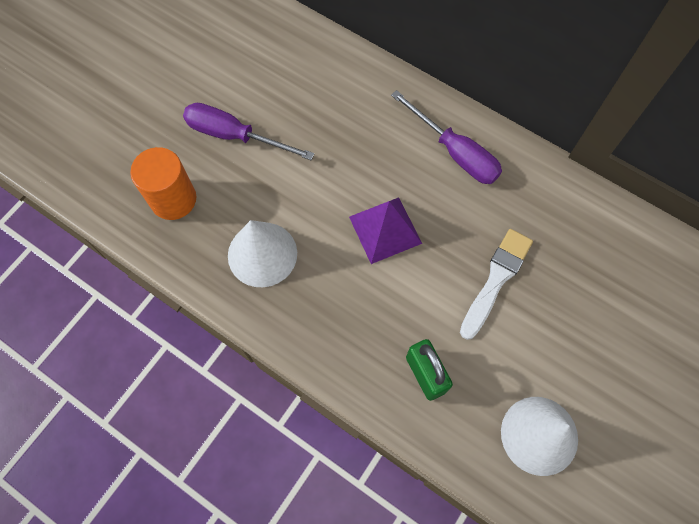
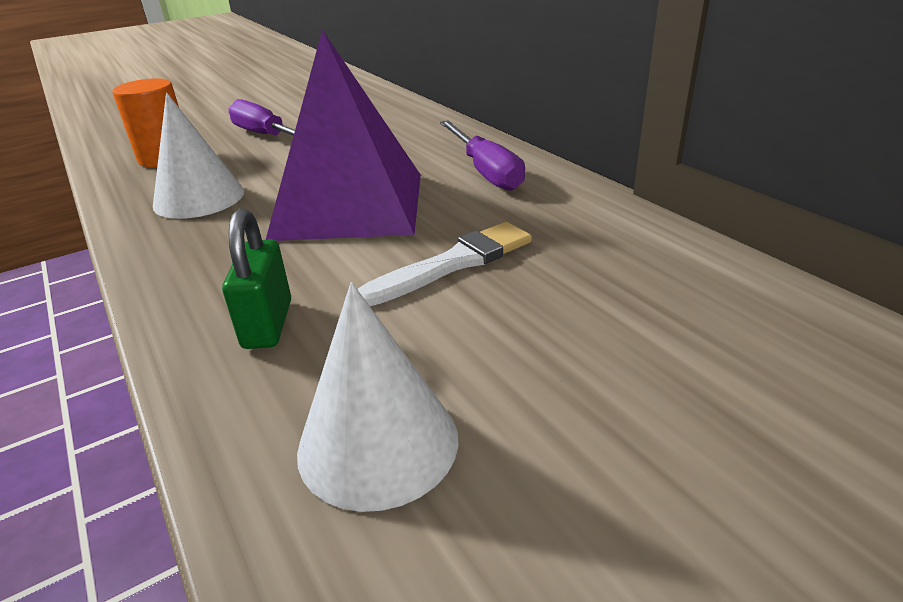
camera: 25 degrees right, 35 degrees down
(385, 230) = (349, 205): purple pyramid -> purple pyramid, size x1.84

